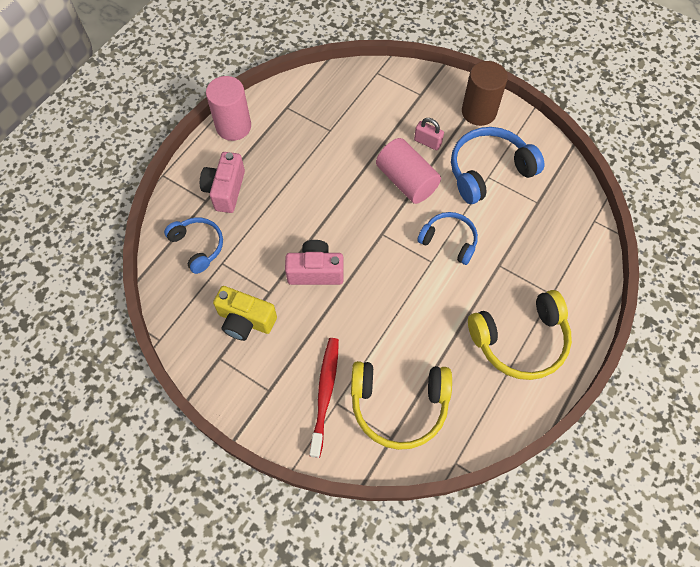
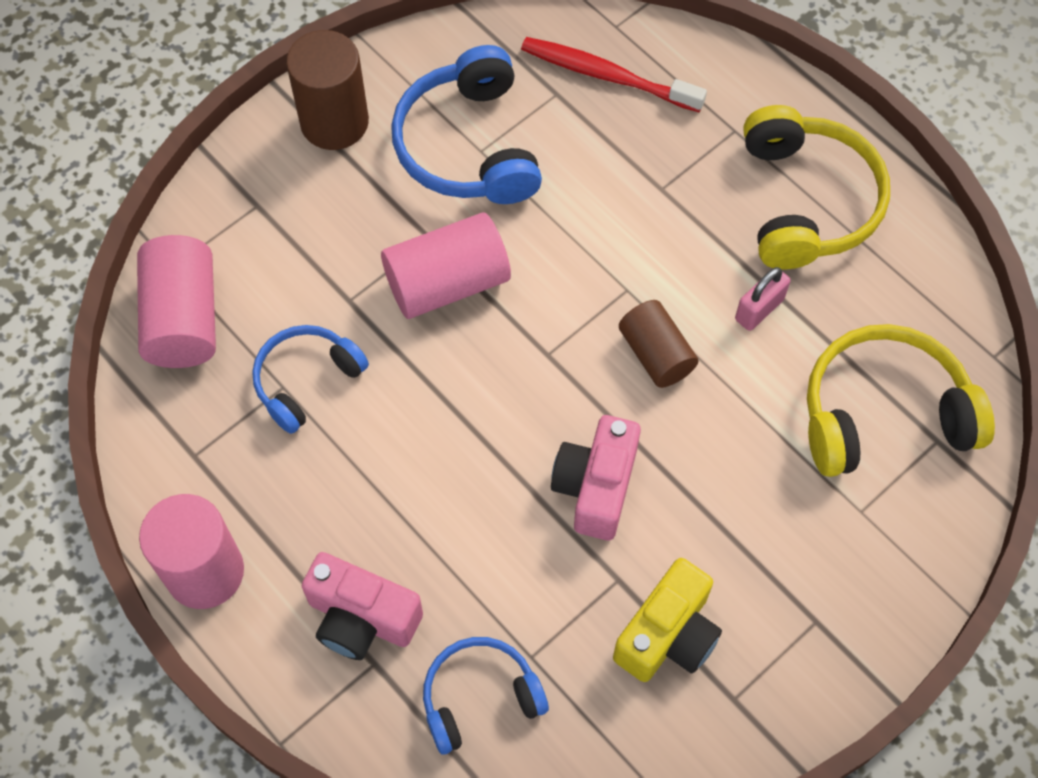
camera: 75 degrees left, 0 degrees up
(325, 394) = (840, 526): red toothbrush -> red toothbrush (607, 76)
(352, 84) = (183, 319): none -> pink cylinder
(398, 283) = (656, 354): none -> brown cylinder
(399, 405) = (883, 413): yellow headphones -> yellow headphones turned 120 degrees counterclockwise
(427, 142) = (372, 224): pink padlock -> pink padlock (759, 309)
(449, 241) = (593, 250): blue headphones -> blue headphones (306, 380)

